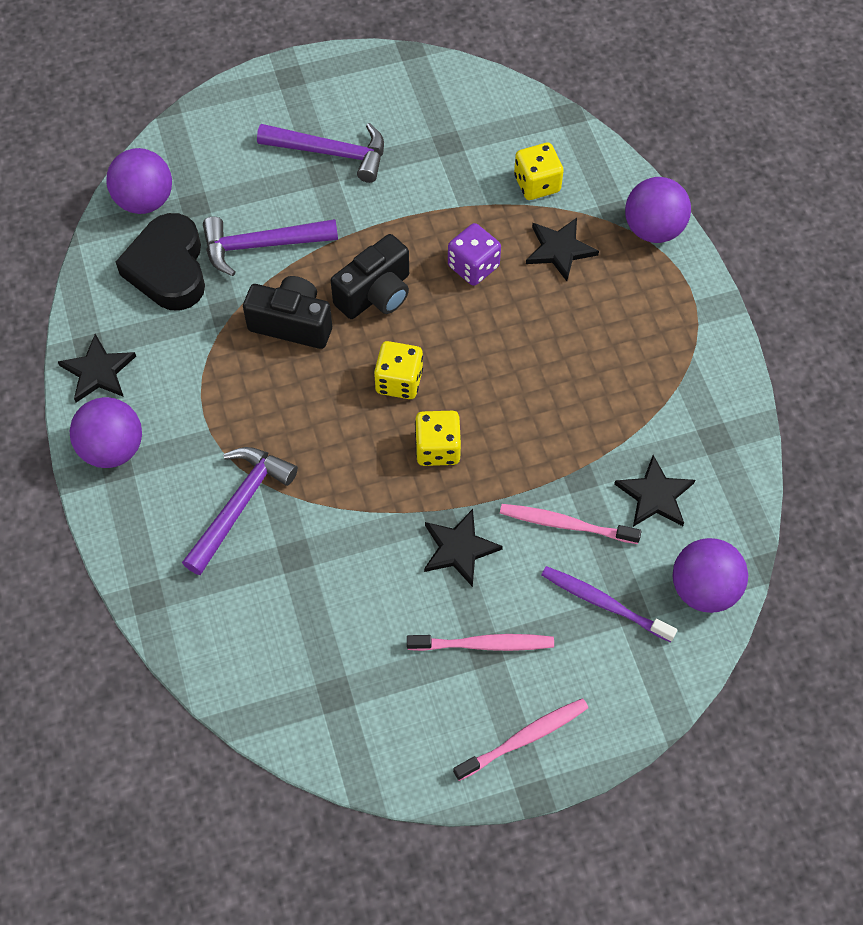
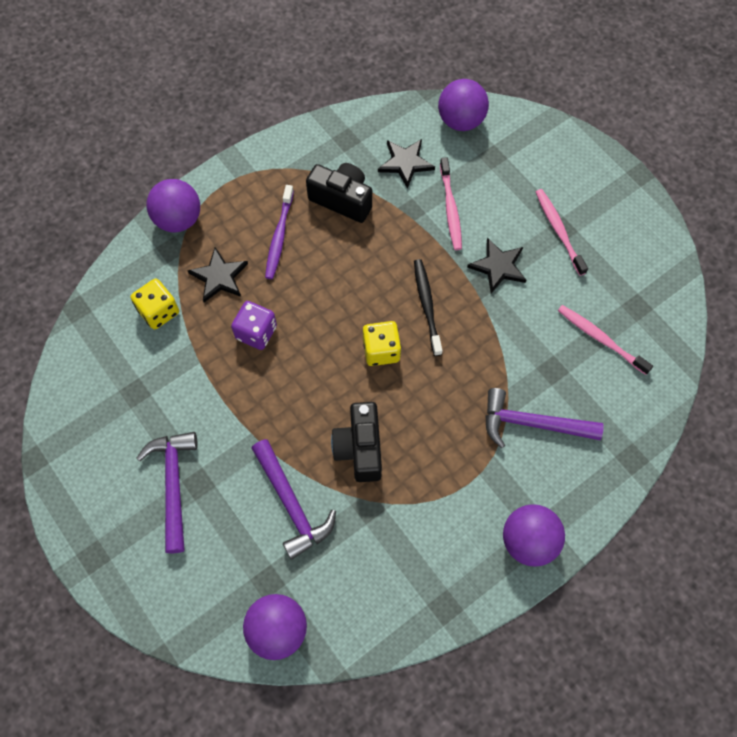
camera: 110 degrees left, 5 degrees up
(98, 371) = (465, 587): black star -> none
(168, 269) = (343, 574): black heart -> none
(376, 294) = (308, 395): black camera -> black camera (342, 200)
(437, 448) = (427, 305): yellow dice -> black toothbrush
(524, 738) = (608, 190): pink toothbrush -> pink toothbrush (600, 338)
(603, 603) = (497, 172): purple toothbrush -> purple toothbrush (279, 237)

